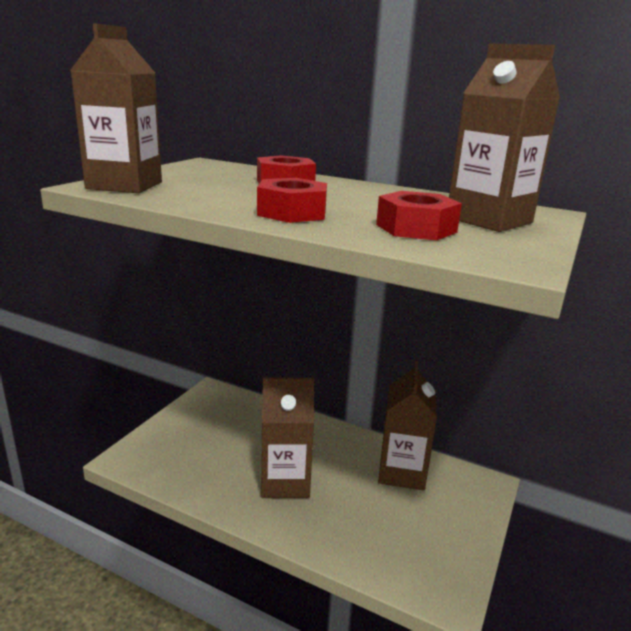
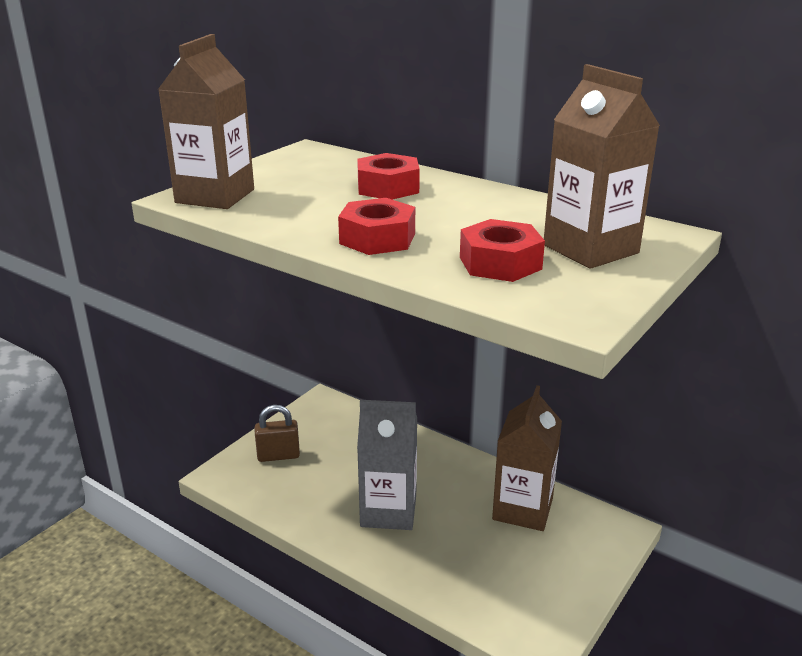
camera: 10 degrees right, 5 degrees up
(177, 439) = (278, 456): none -> brown padlock
(285, 482) = (388, 511): brown carton -> grey carton

